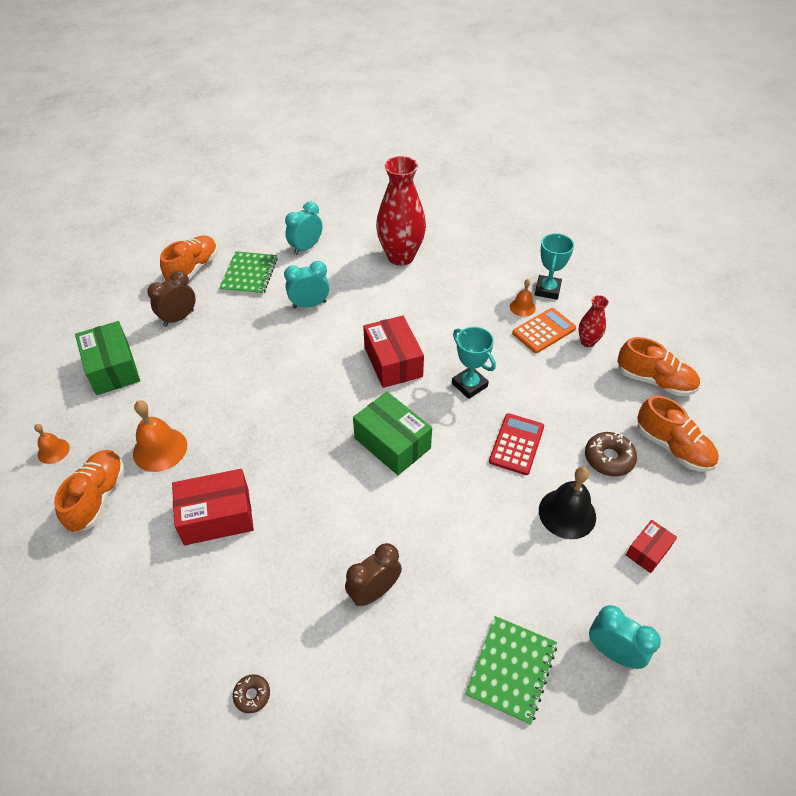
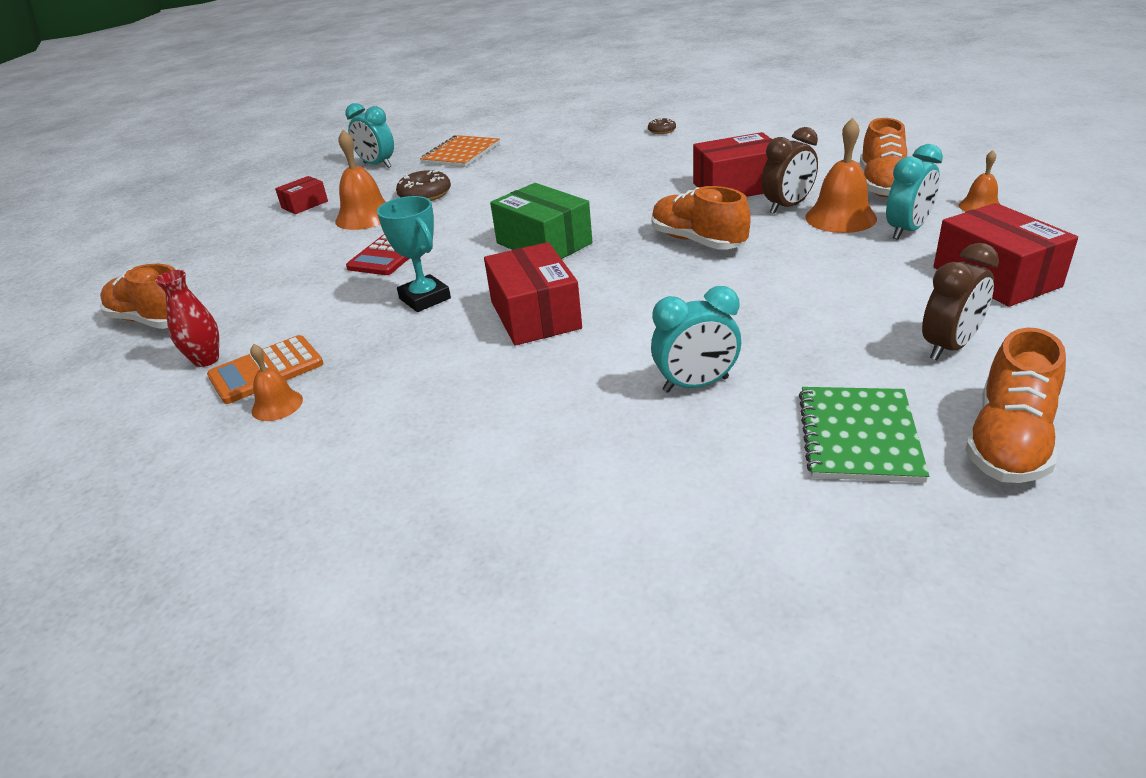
camera: 175 degrees left, 15 degrees down
(112, 368) = (996, 277): green box -> red box
(306, 248) = (745, 513): turquoise clock -> turquoise clock (907, 230)
(374, 591) = (568, 169): brown clock -> brown clock (787, 207)
(400, 257) = (496, 500): red vase -> none
(511, 670) = (461, 153): green notebook -> orange notebook
(547, 290) = (204, 440): turquoise trophy -> none
(567, 513) = (365, 216): black bell -> orange bell
(609, 458) = (288, 252): brown donut -> brown donut (425, 195)
(673, 447) = (204, 265): orange shoe -> orange shoe (698, 241)

